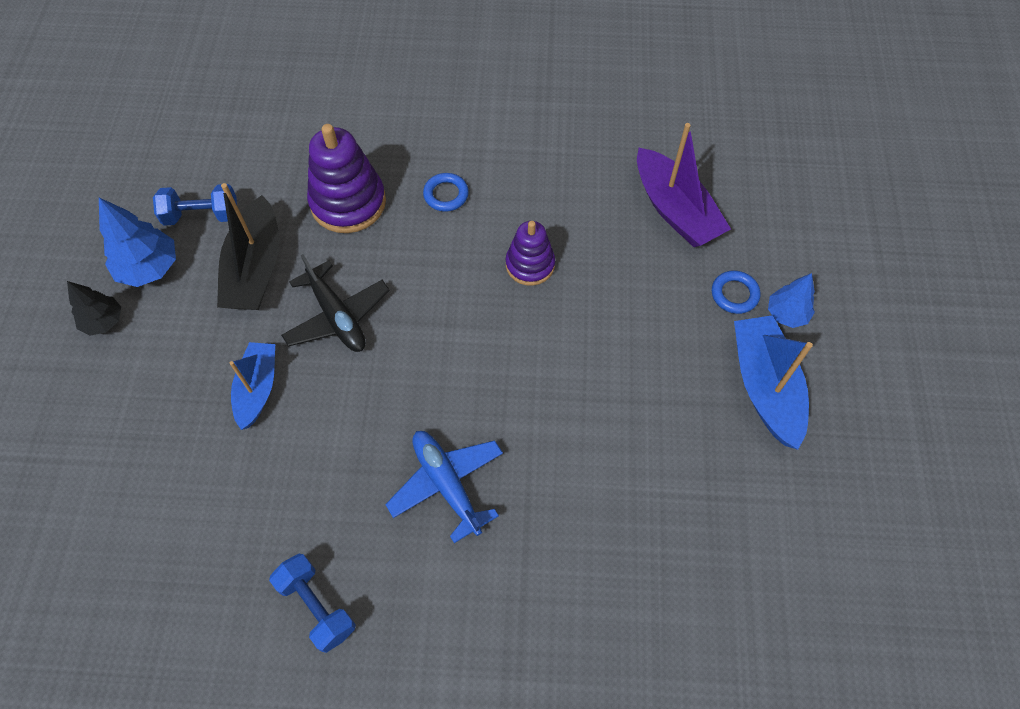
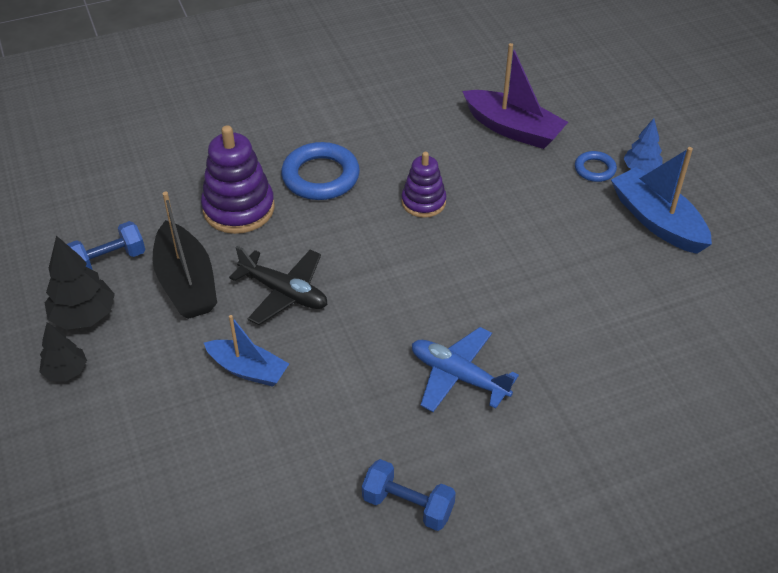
camera: 25 degrees left, 15 degrees down
(149, 268) = (84, 316): blue tree -> black tree
(257, 389) = (248, 369): blue boat -> blue boat turned 135 degrees clockwise
(446, 195) = (320, 176): blue ring -> blue ring, size x1.86

